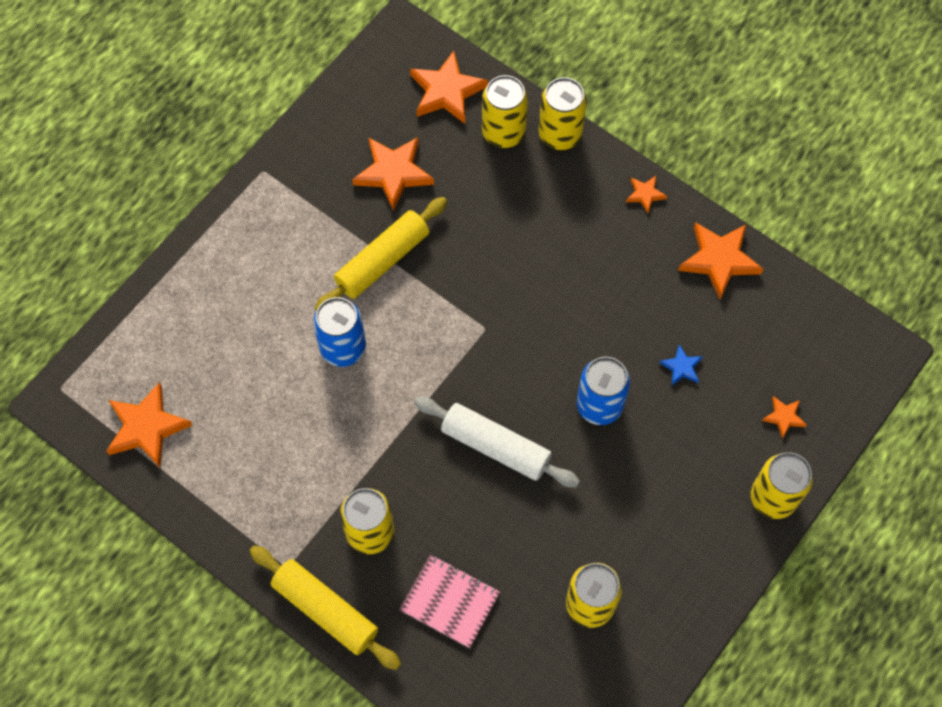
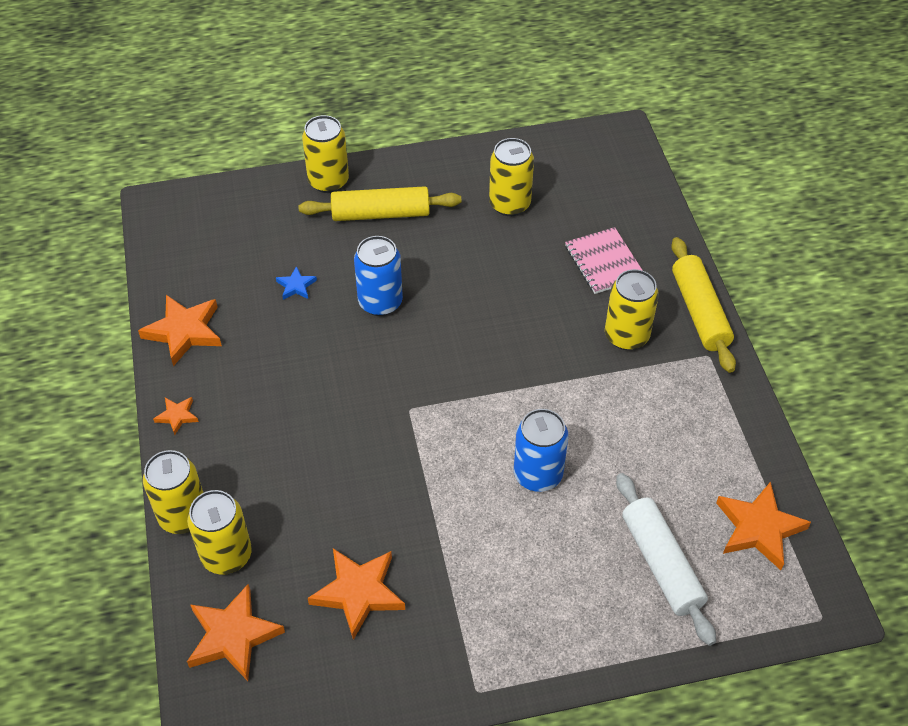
camera: 140 degrees left, 15 degrees down
(382, 261) = (441, 521): yellow rolling pin -> yellow rolling pin (381, 214)
(495, 446) = (482, 327): white rolling pin -> white rolling pin (661, 564)
(784, 417) = (266, 215): orange star -> none

